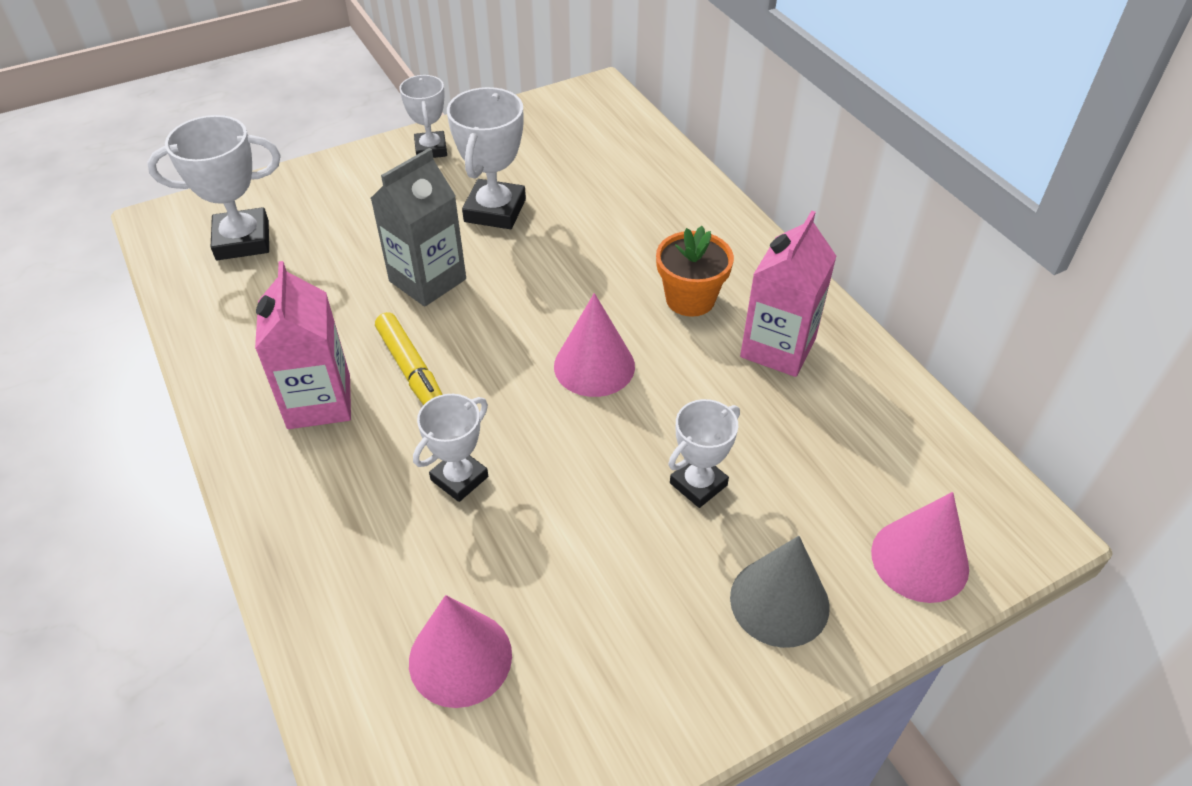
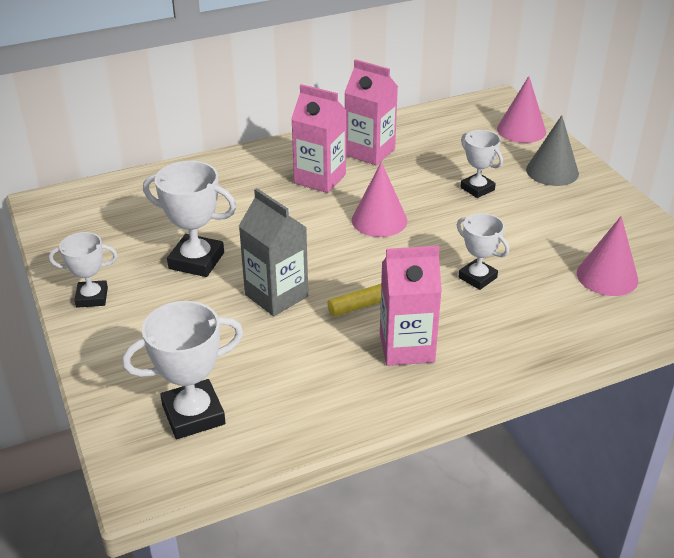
camera: 85 degrees left, 10 degrees down
(242, 240) = (193, 414): white trophy -> white trophy turned 75 degrees clockwise
(690, 299) = (320, 179): orange flower pot -> pink carton

